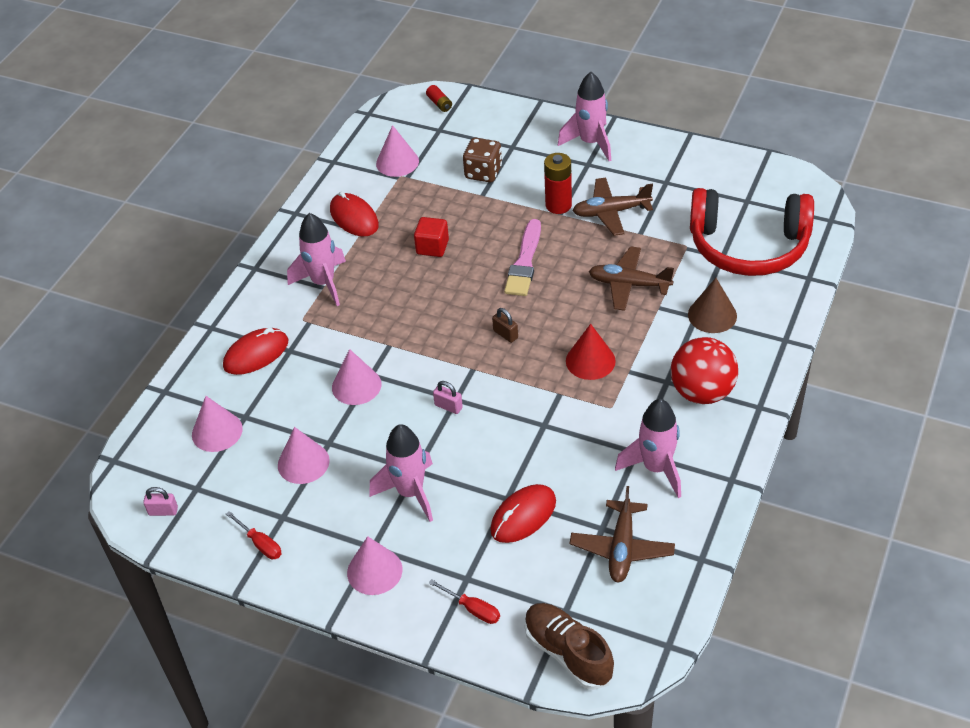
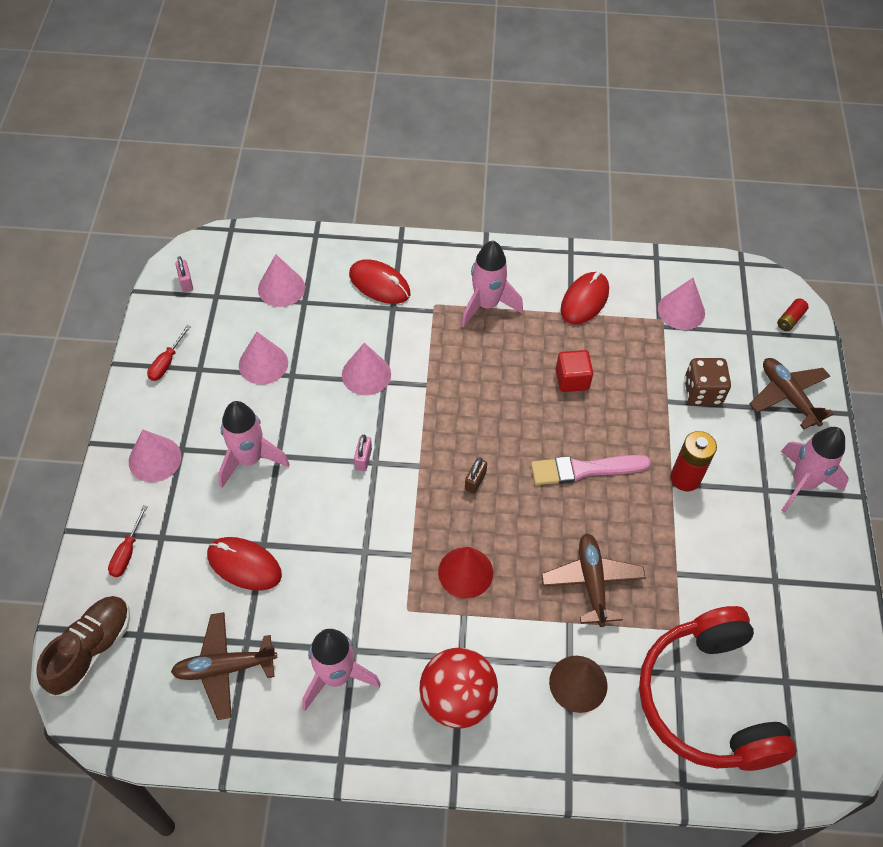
camera: 65 degrees right, 10 degrees up
(611, 212) = (698, 534): brown plane -> brown plane (788, 396)

